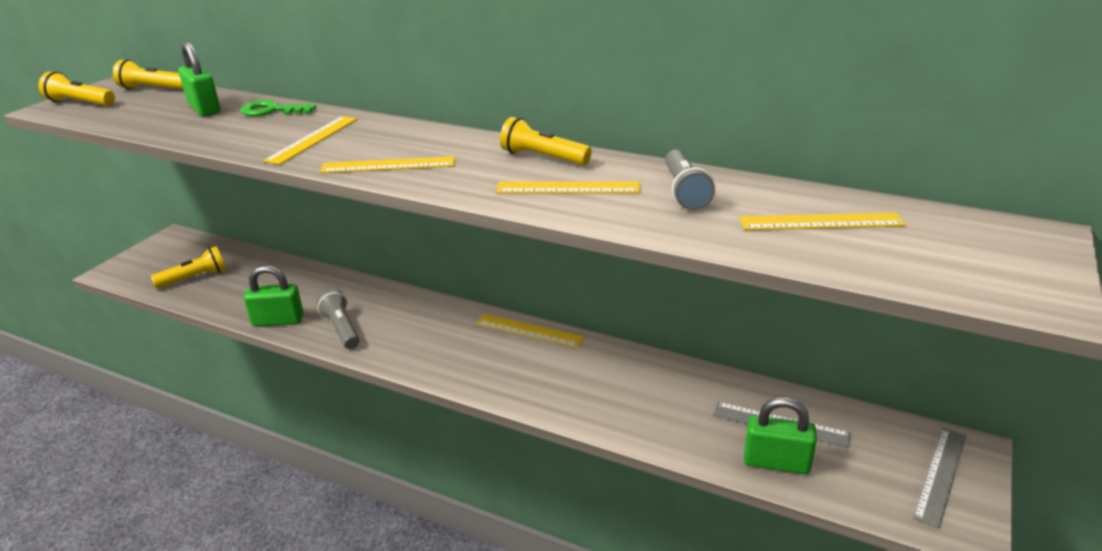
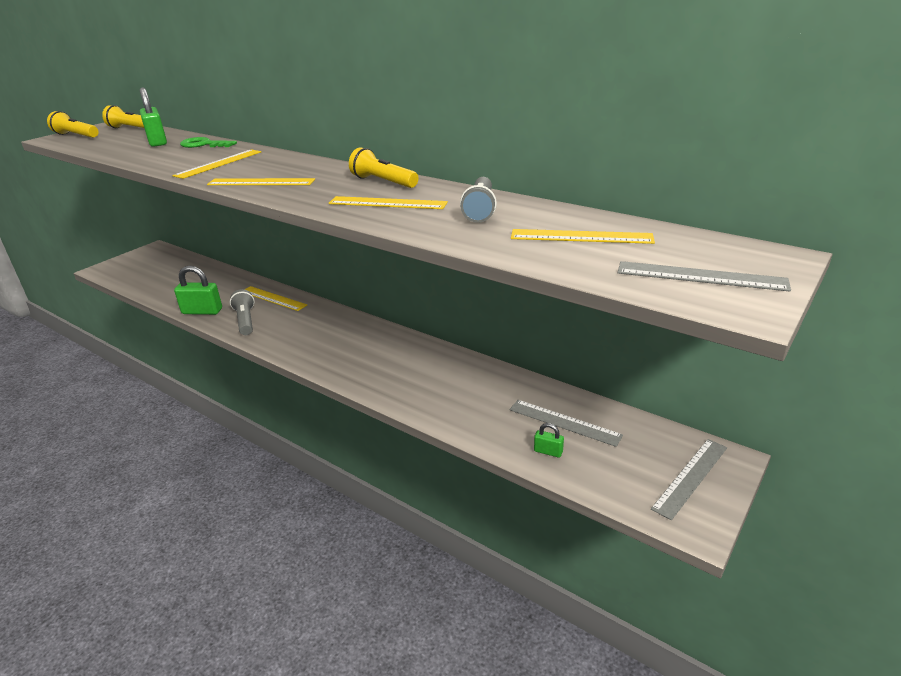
camera: 10 degrees right, 0 degrees up
(195, 278) = (157, 277): yellow flashlight -> none
(529, 330) = (387, 333): yellow ruler -> yellow ruler (273, 298)
(776, 462) = (548, 451): green padlock -> green padlock, size x0.50
(977, 266) = (700, 276): none -> grey ruler

